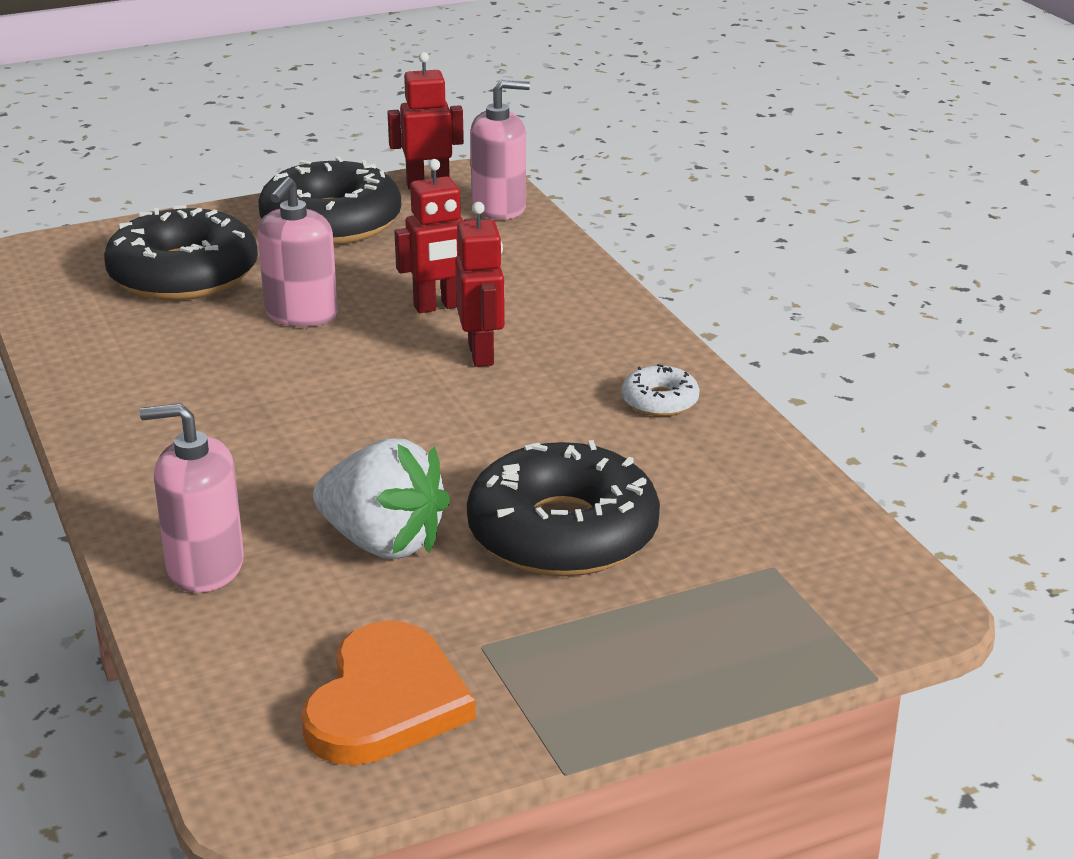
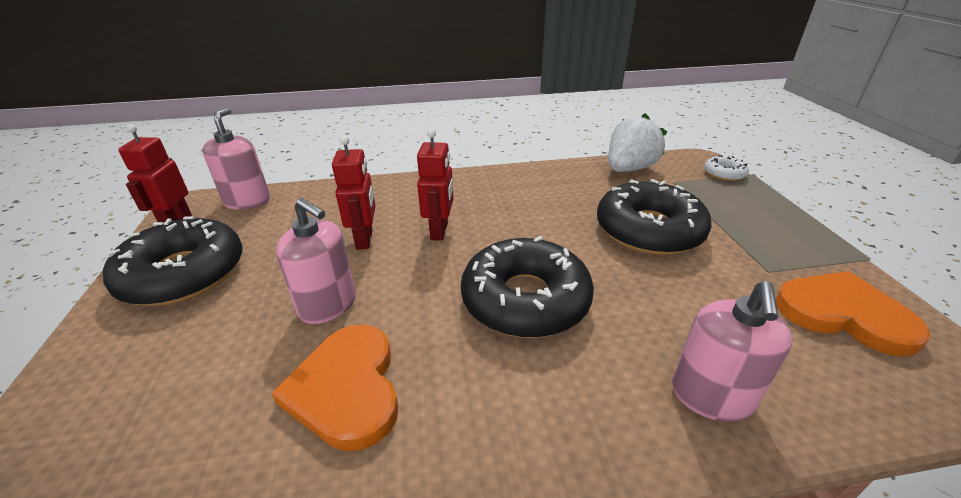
camera: 75 degrees left, 5 degrees up
(183, 275) = (184, 377): black donut -> black donut (525, 300)
(183, 353) = (347, 388): none -> orange heart
(383, 542) = (665, 296): white strawberry -> white strawberry (629, 169)
(481, 354) = (440, 231): red robot -> red robot turned 90 degrees clockwise
(660, 401) = (519, 185): white donut -> white donut (724, 174)

